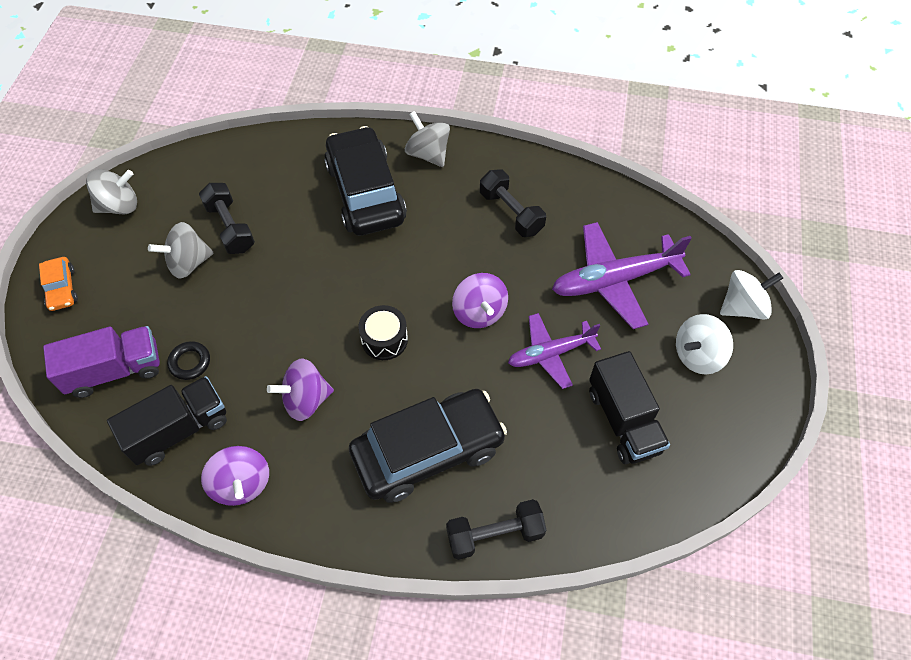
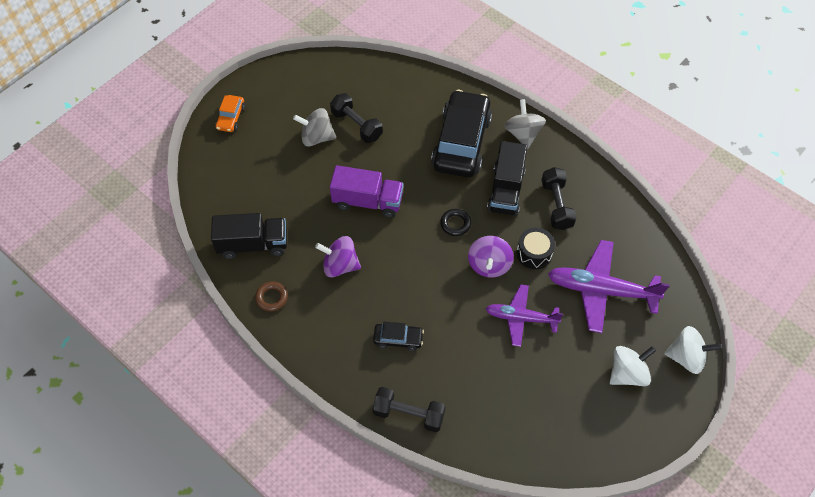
camera: 30 degrees right, 0 degrees up
(115, 370) = (235, 187): purple truck -> purple truck (367, 201)
(119, 206) = (294, 77): grey spinning top -> none
(190, 362) = (282, 204): black ring -> black ring (455, 224)
(230, 227) = (356, 125): black dumbbell -> black dumbbell turned 45 degrees counterclockwise
(241, 484) = (271, 298): purple spinning top -> brown ring
(384, 339) = (413, 251): black drum -> black drum (534, 253)
(428, 451) = (398, 339): black car -> black car, size x0.45
(623, 420) = (542, 389): black truck -> black truck (505, 190)
(697, 355) = (627, 373): white spinning top -> white spinning top turned 150 degrees clockwise

